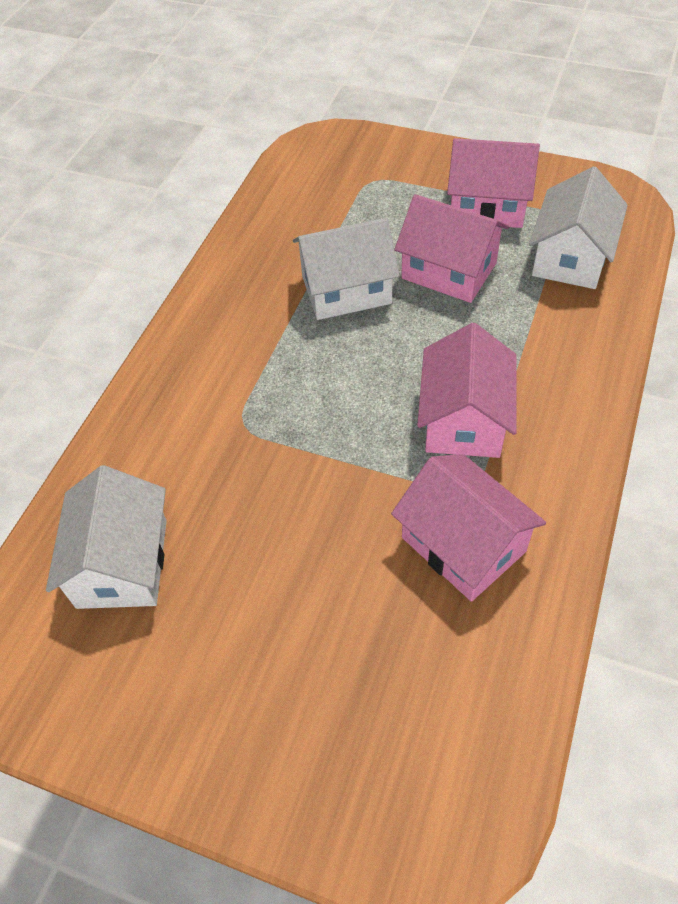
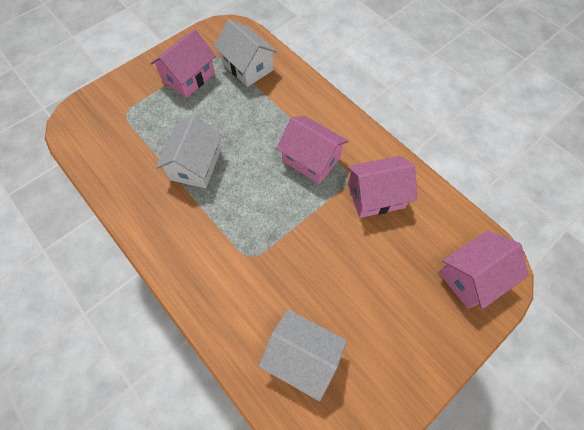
camera: 65 degrees left, 10 degrees up
(449, 271) = (218, 116): pink house -> pink house (472, 276)

